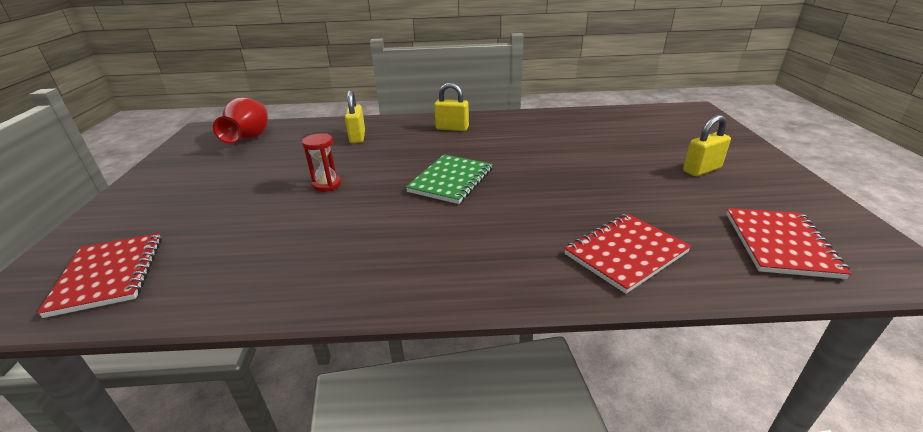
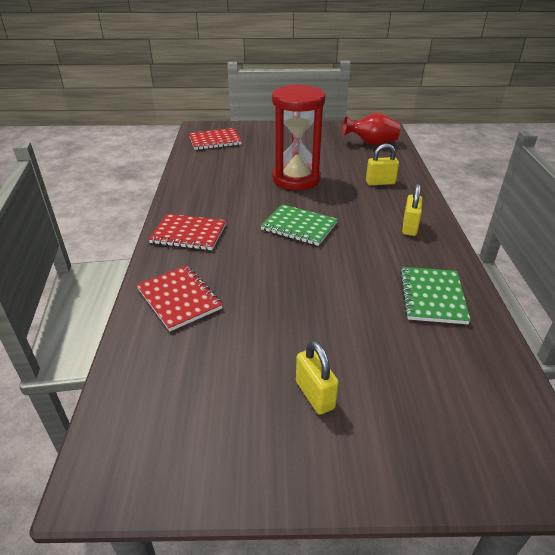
camera: 90 degrees right, 5 degrees up
(327, 185) = (296, 179): red hourglass -> red hourglass, size x2.43
(556, 126) = (432, 296): none -> green notebook
(779, 244) = (161, 397): red notebook -> red notebook (189, 234)

